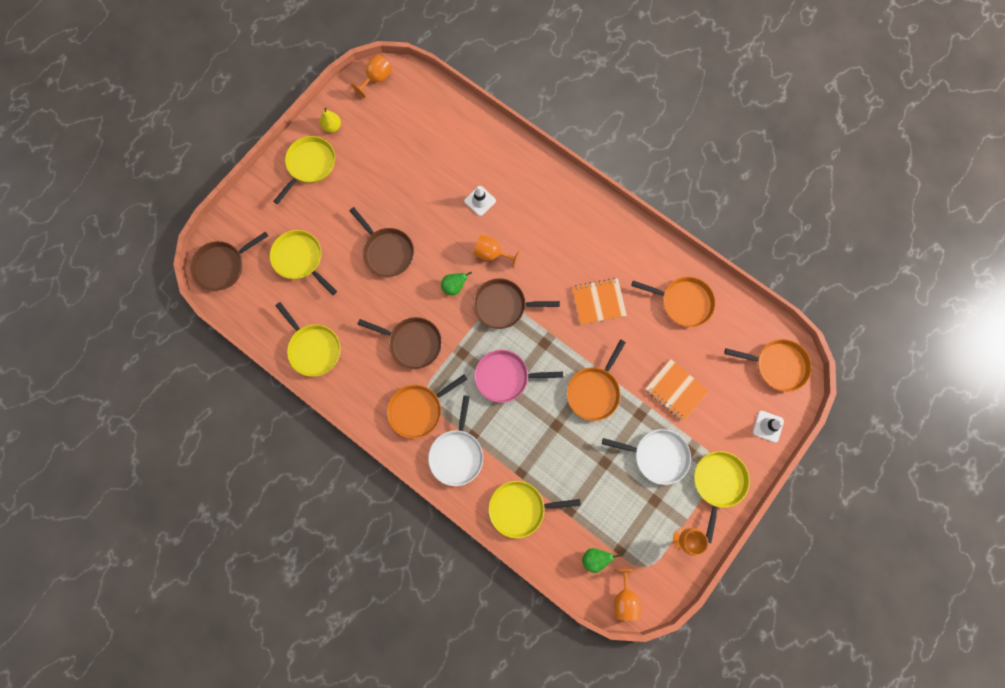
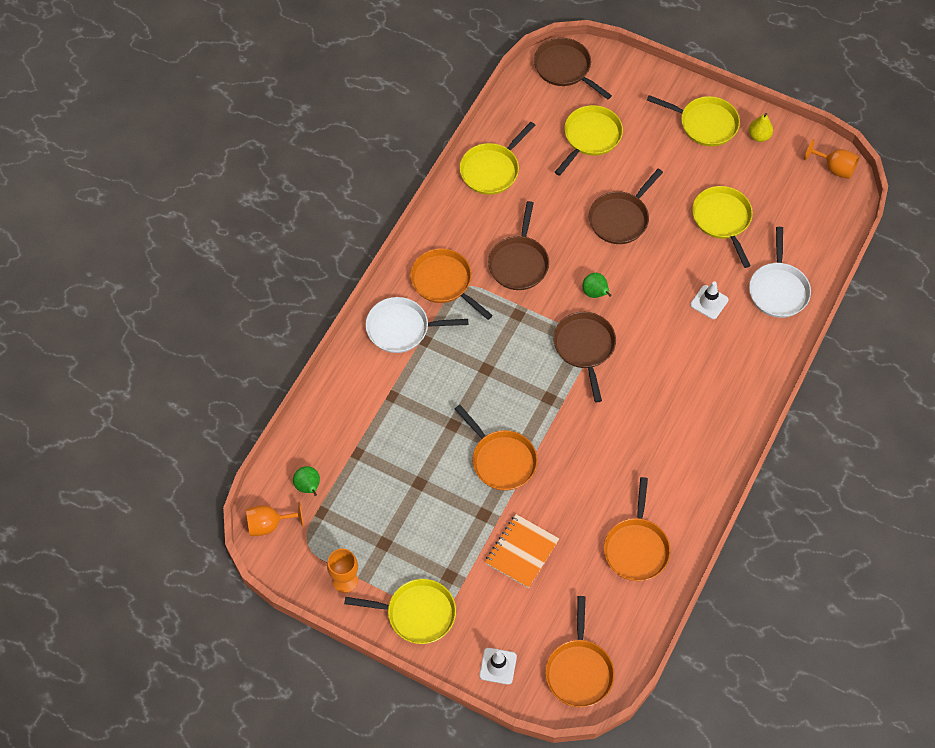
camera: 80 degrees right, 15 degrees down
(491, 254) = (645, 325): orange goblet -> none
(505, 377) = (499, 363): pink pan -> none
(520, 508) = (352, 401): yellow pan -> yellow pan (722, 219)
(594, 391) = (501, 460): orange pan -> orange pan turned 150 degrees counterclockwise
(598, 301) = (614, 450): orange notebook -> none
(657, 456) = (437, 540): white pan -> white pan (778, 290)

